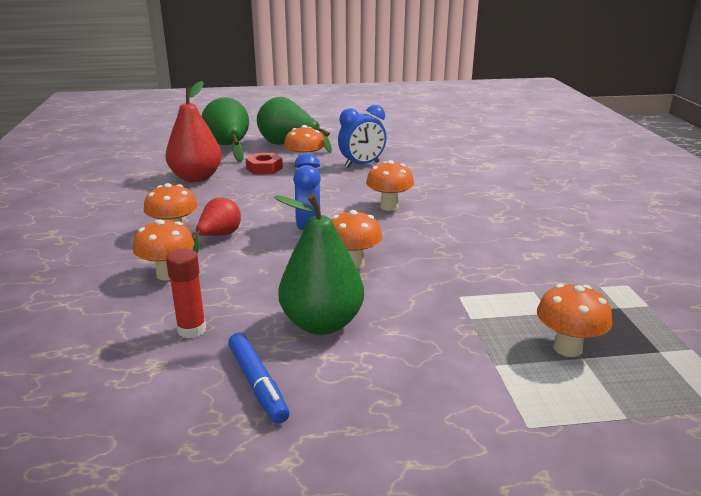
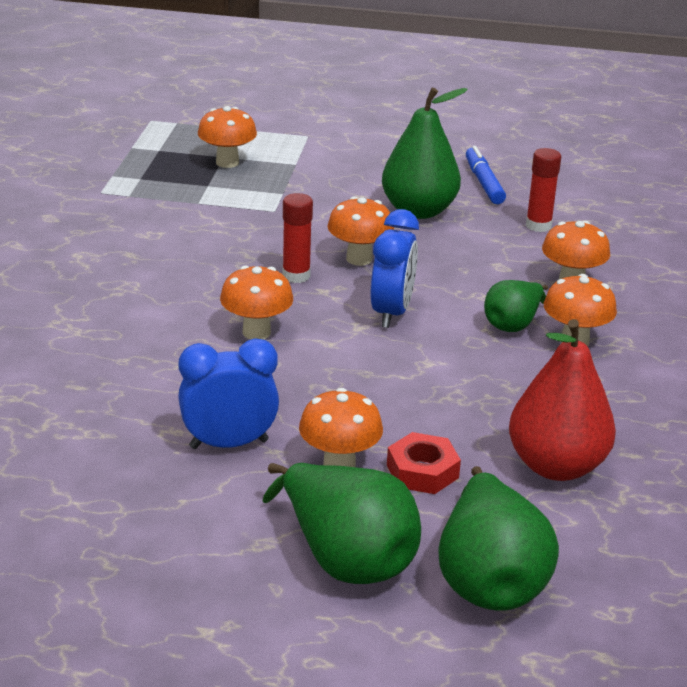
camera: 165 degrees left, 5 degrees up
(219, 236) = (513, 324): red pear -> green pear
(392, 242) = (296, 276): none -> red glue stick

